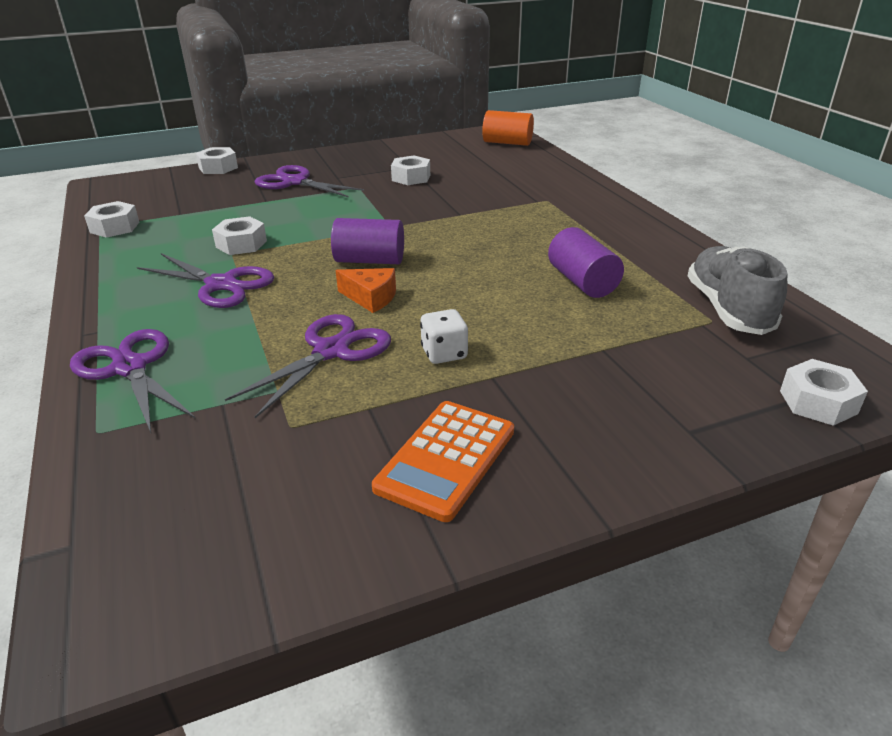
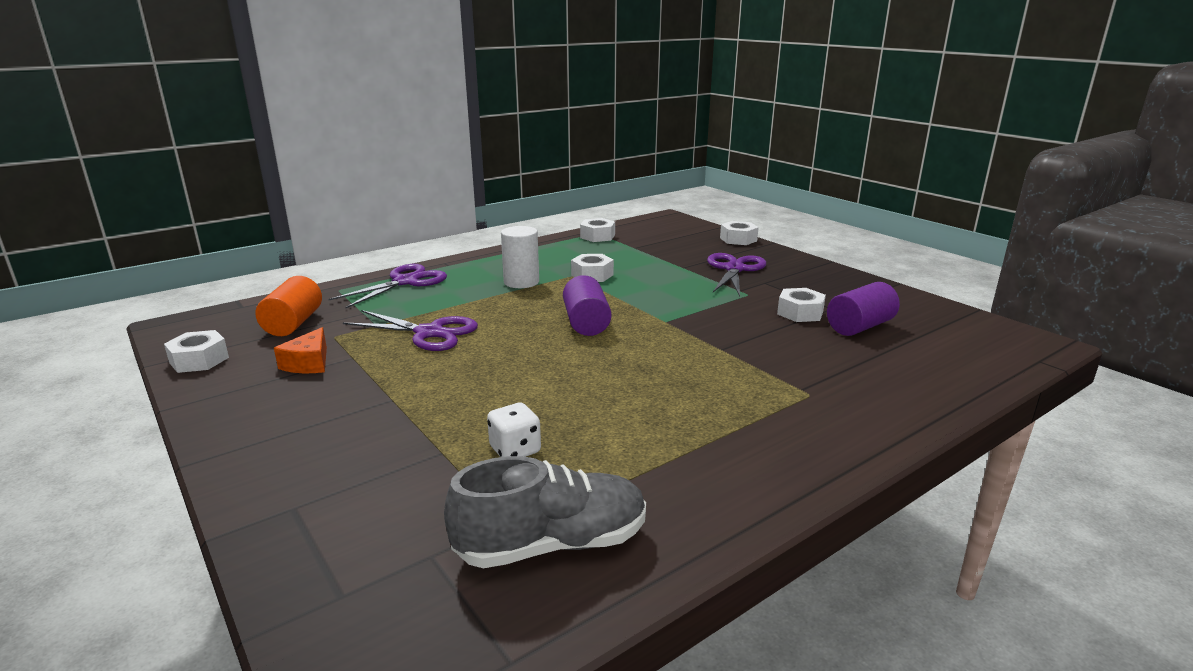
camera: 75 degrees right, 10 degrees down
(221, 284) = (521, 282): purple scissors -> white cylinder
(371, 298) = (516, 334): orange cheese -> orange cheese (308, 363)
(444, 353) = (428, 375): white dice -> white dice (515, 450)
(446, 459) = (283, 392): orange calculator -> none
(507, 143) = (994, 351): orange cylinder -> orange cylinder (293, 323)
(582, 282) = (587, 432): purple cylinder -> purple cylinder (860, 327)
(818, 402) = (329, 610): white nut -> white nut (199, 360)

